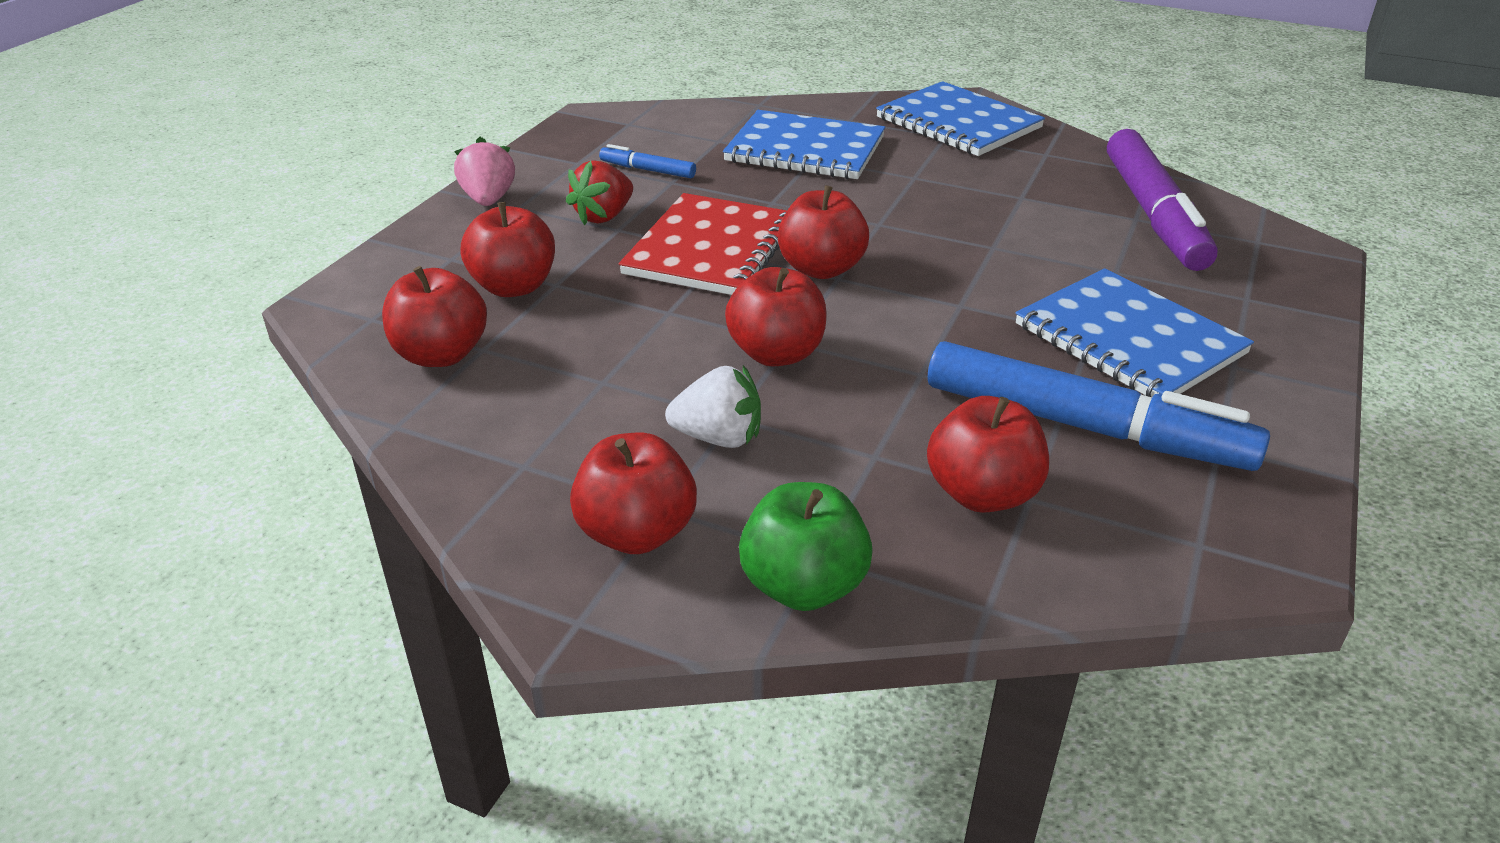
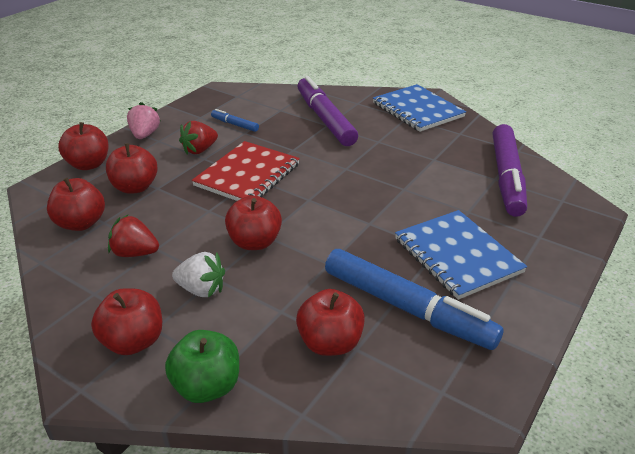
camera: 10 degrees right, 0 degrees up
(568, 393) = (135, 253): none -> red strawberry
(805, 149) = (325, 119): blue notebook -> purple marker
(821, 269) = (302, 193): red apple -> red apple (89, 164)

